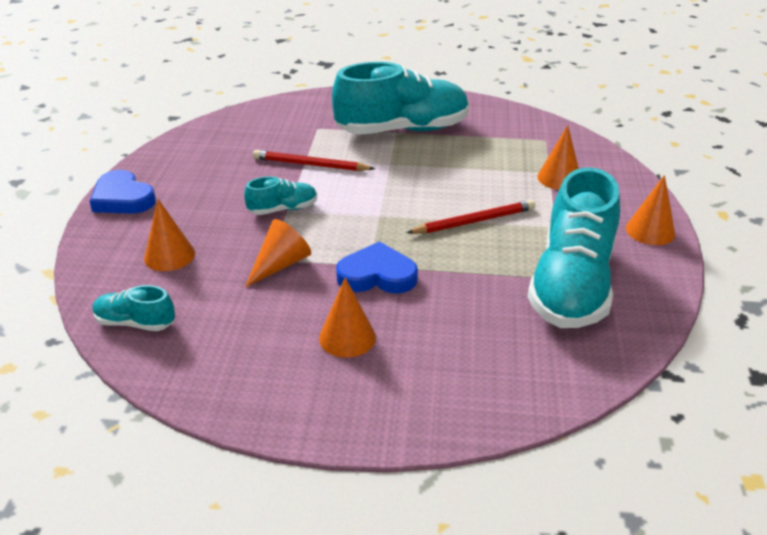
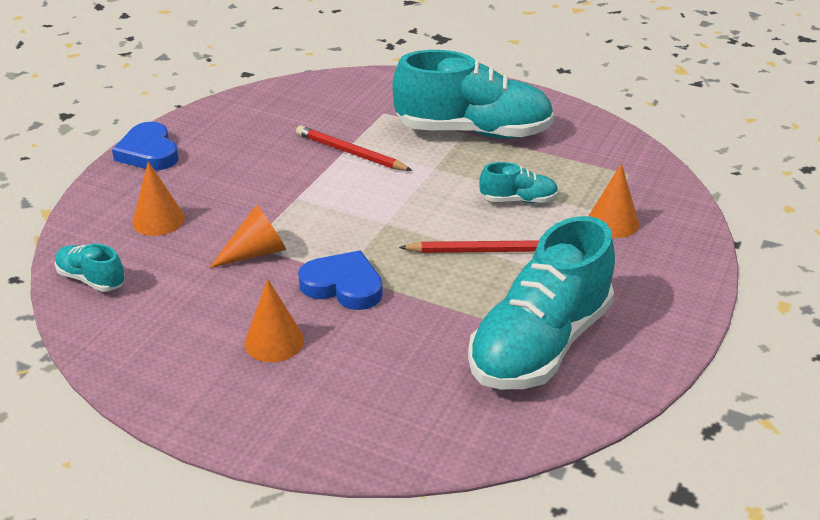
camera: 20 degrees right, 0 degrees up
(283, 209) = (293, 195): turquoise shoe -> turquoise shoe (518, 200)
(650, 231) = (675, 305): orange cone -> none

